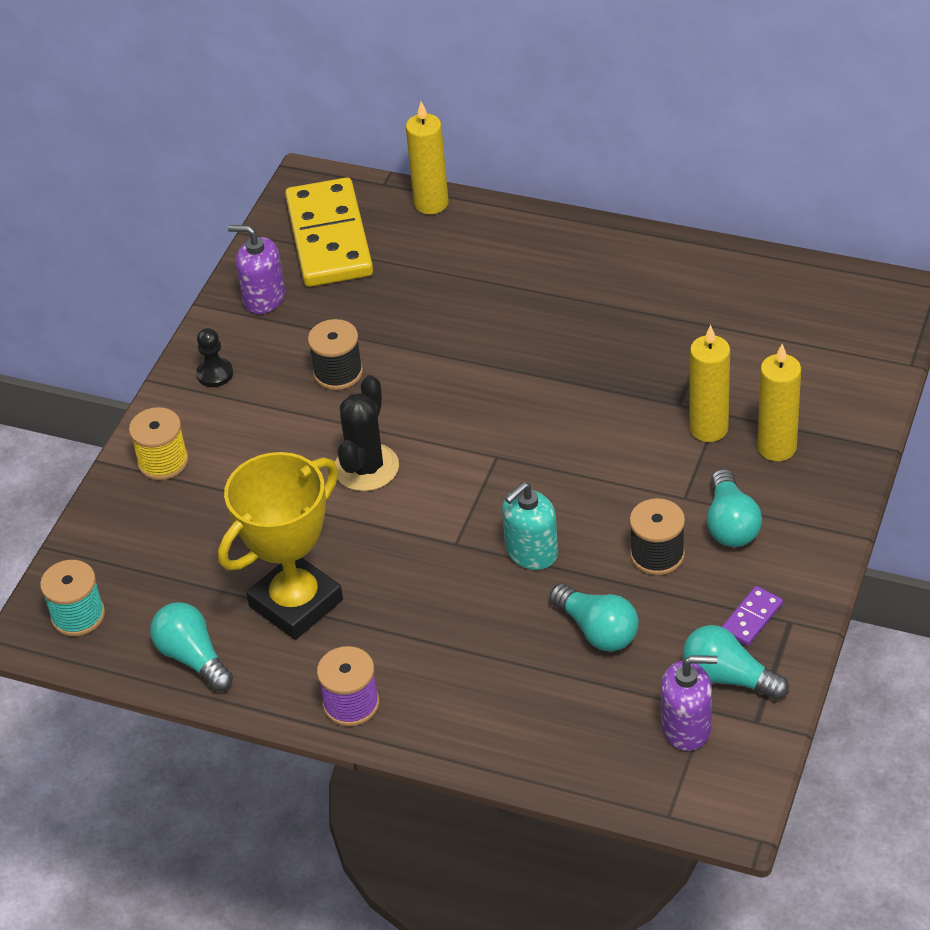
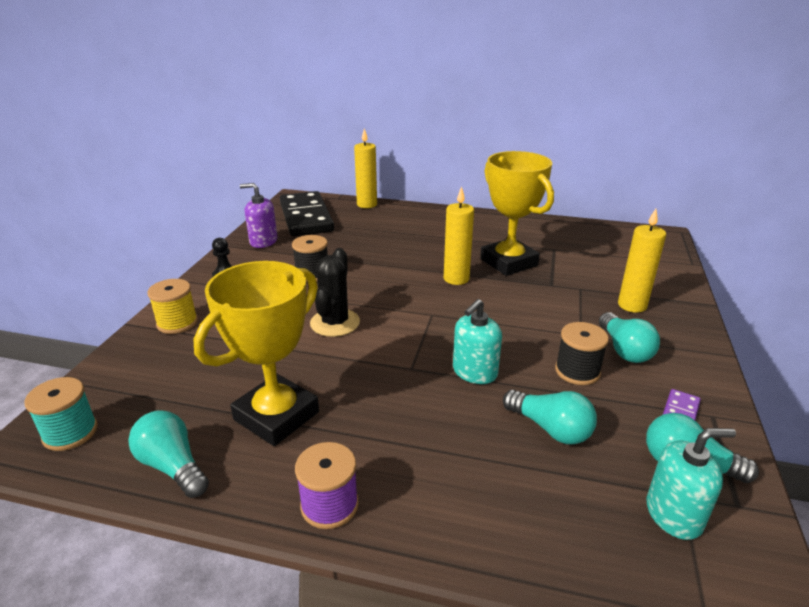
camera: 10 degrees left, 15 degrees down
(329, 238) = (306, 217): yellow domino -> black domino
(630, 355) = (508, 262): none -> yellow trophy
(686, 727) = (674, 514): purple soap dispenser -> turquoise soap dispenser
(708, 429) = (578, 296): yellow candle -> yellow candle (456, 279)

